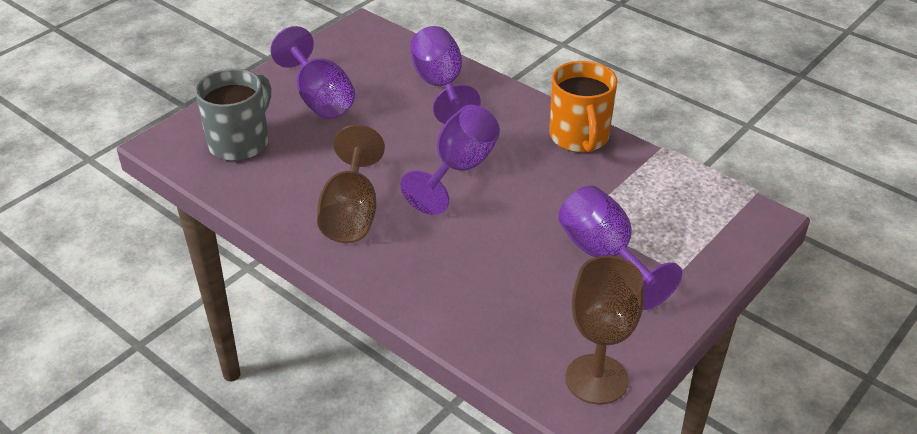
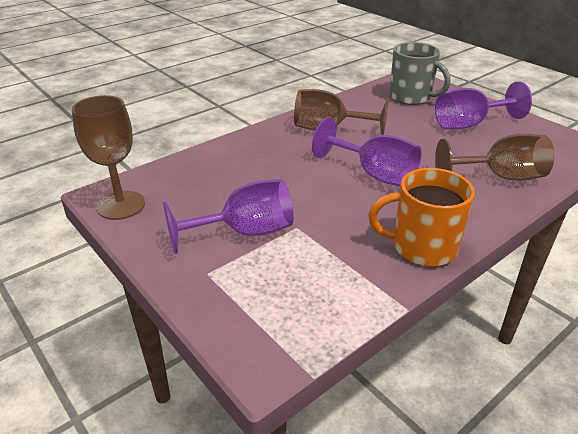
camera: 100 degrees right, 5 degrees down
(440, 86) = (500, 177): purple goblet -> brown goblet

